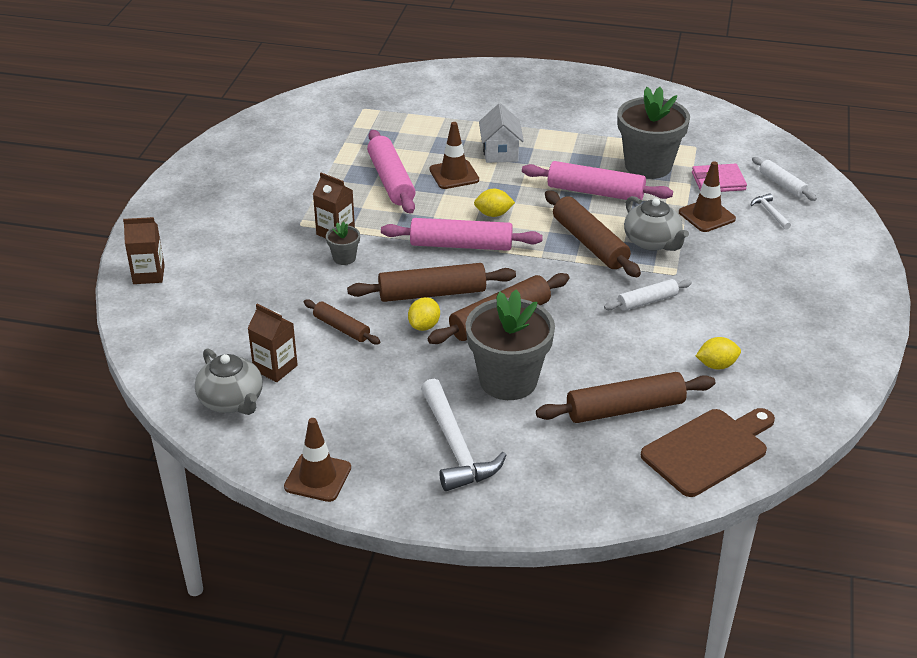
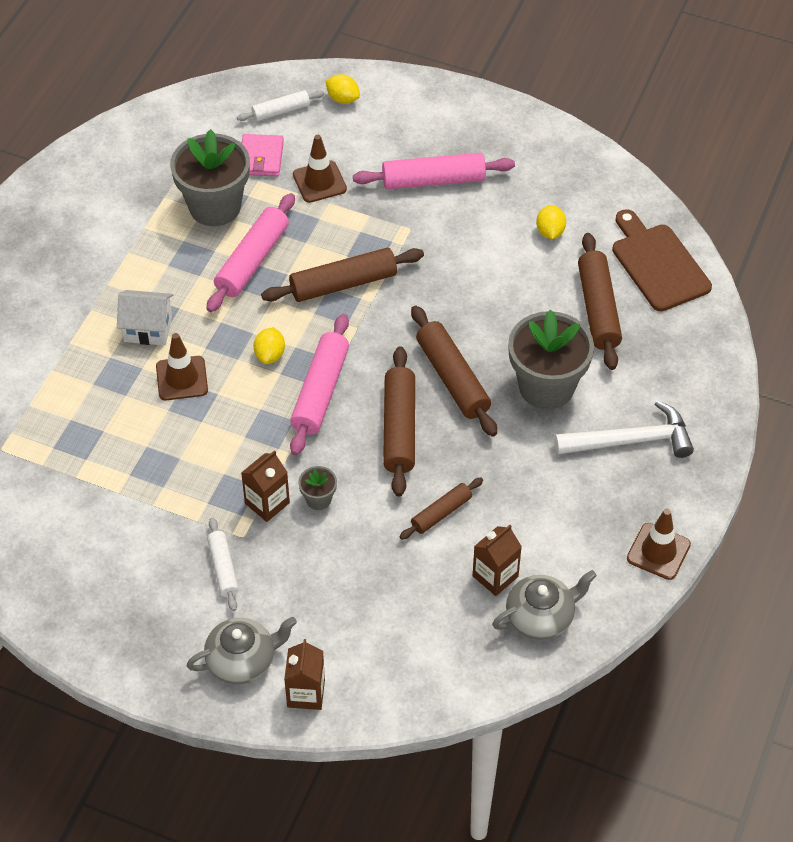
camera: 80 degrees left, 15 degrees up
(391, 180) = (176, 439): pink rolling pin -> pink rolling pin (433, 180)
(424, 326) = (451, 442): yellow lemon -> yellow lemon (343, 99)
(647, 301) = (448, 259): white rolling pin -> white rolling pin (223, 568)
(652, 242) = (353, 234): grey teapot -> grey teapot (242, 660)
(770, 212) = (326, 133): white hammer -> none

